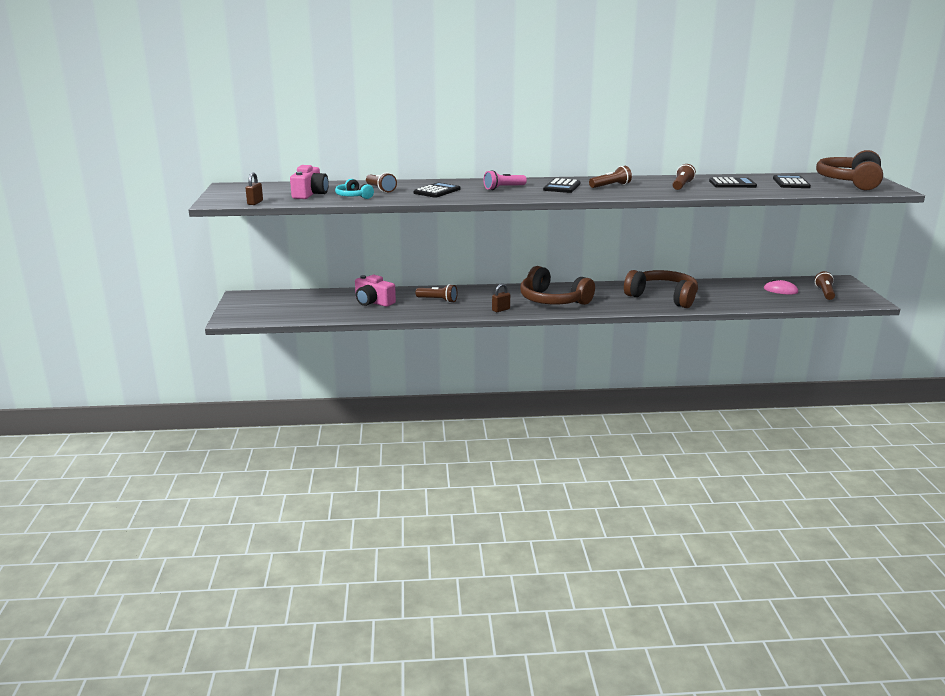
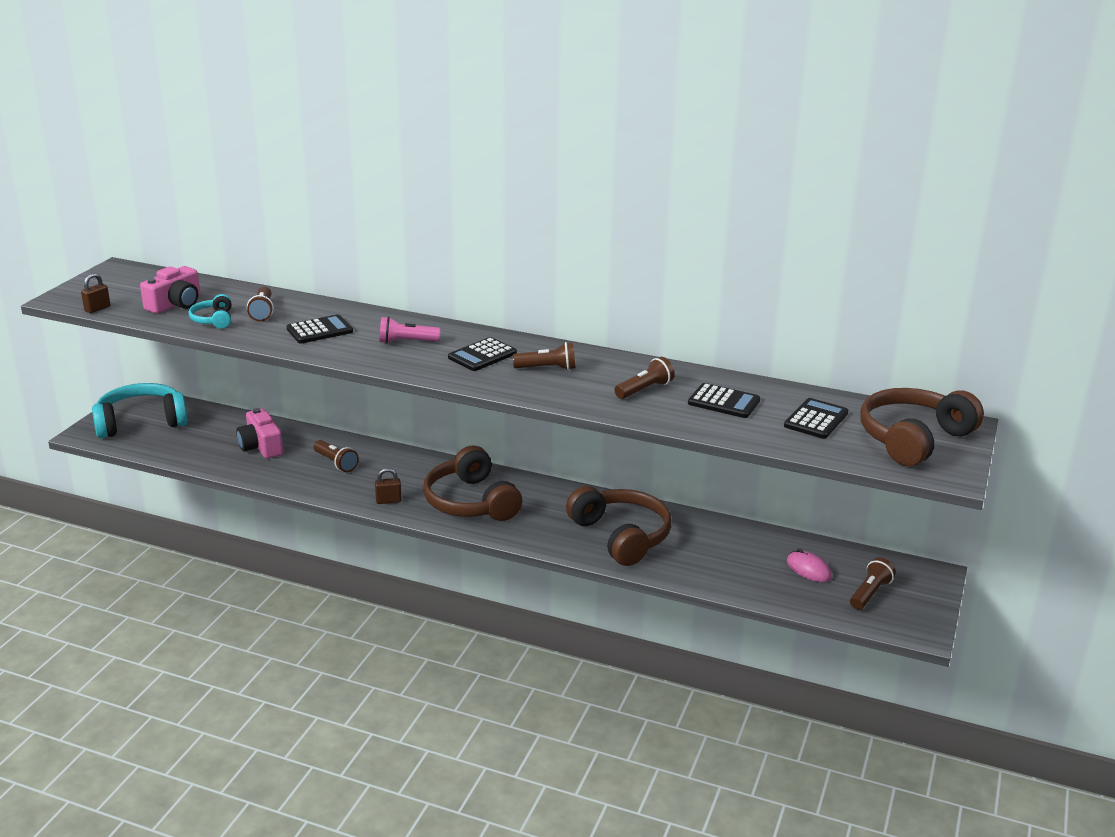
camera: 25 degrees right, 5 degrees up
(264, 306) = (141, 422): none -> turquoise headphones

